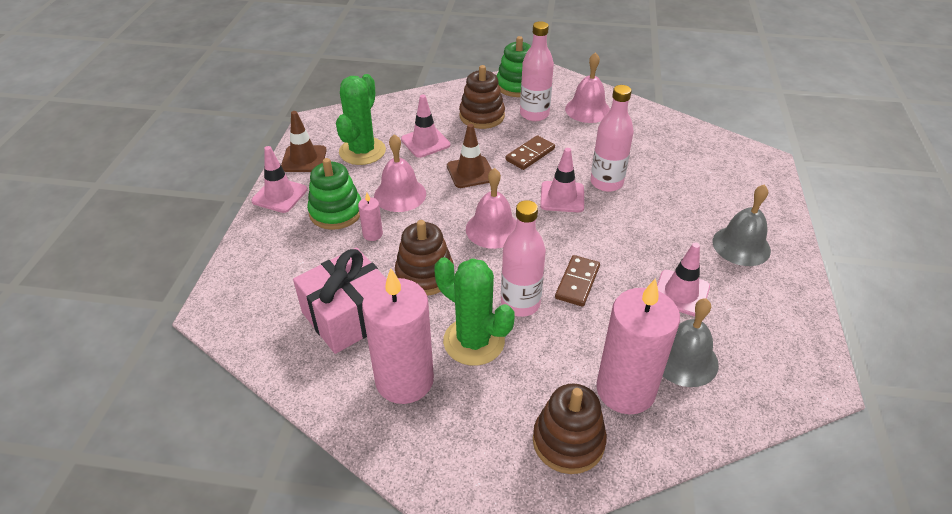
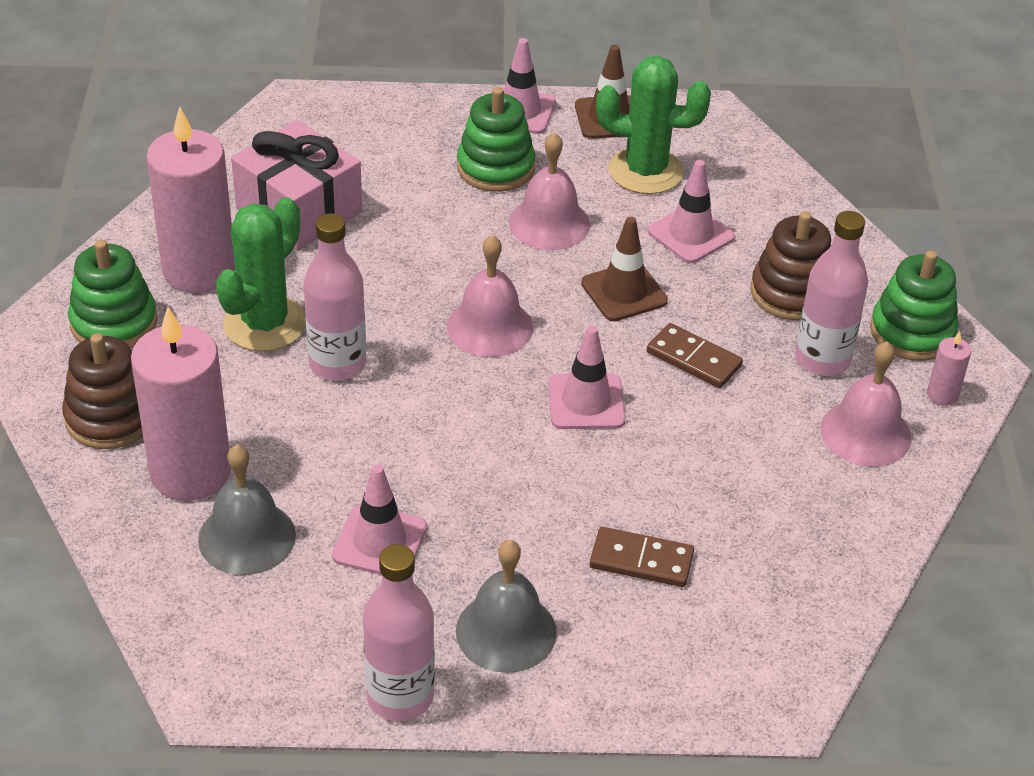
camera: 80 degrees right, 0 degrees up
(372, 234) = (455, 208): pink candle -> pink candle (942, 395)
(424, 275) = (382, 267): brown stacking toy -> none
(458, 440) = (114, 323): none -> green stacking toy
(577, 282) = (387, 422): brown domino -> brown domino (641, 560)
(606, 183) = (639, 458): pink bottle -> pink bottle (400, 696)

